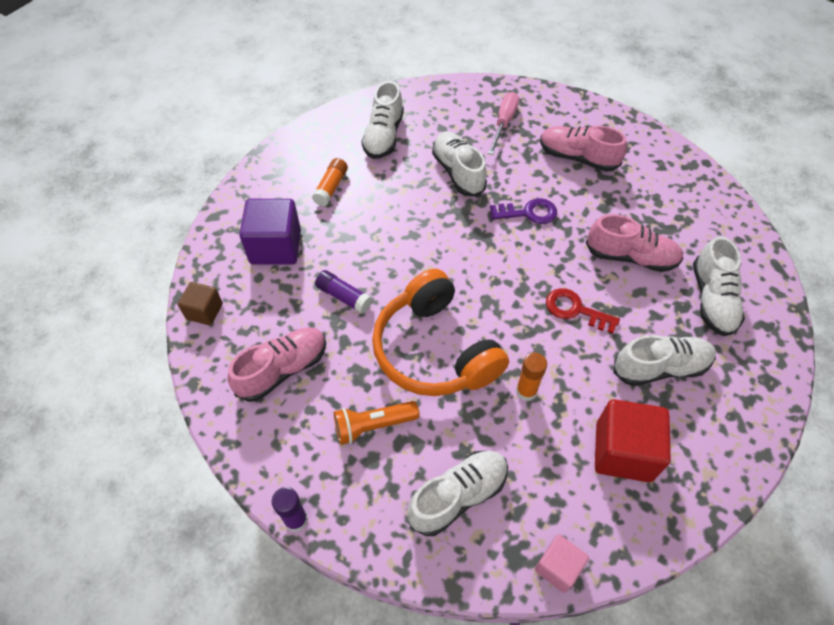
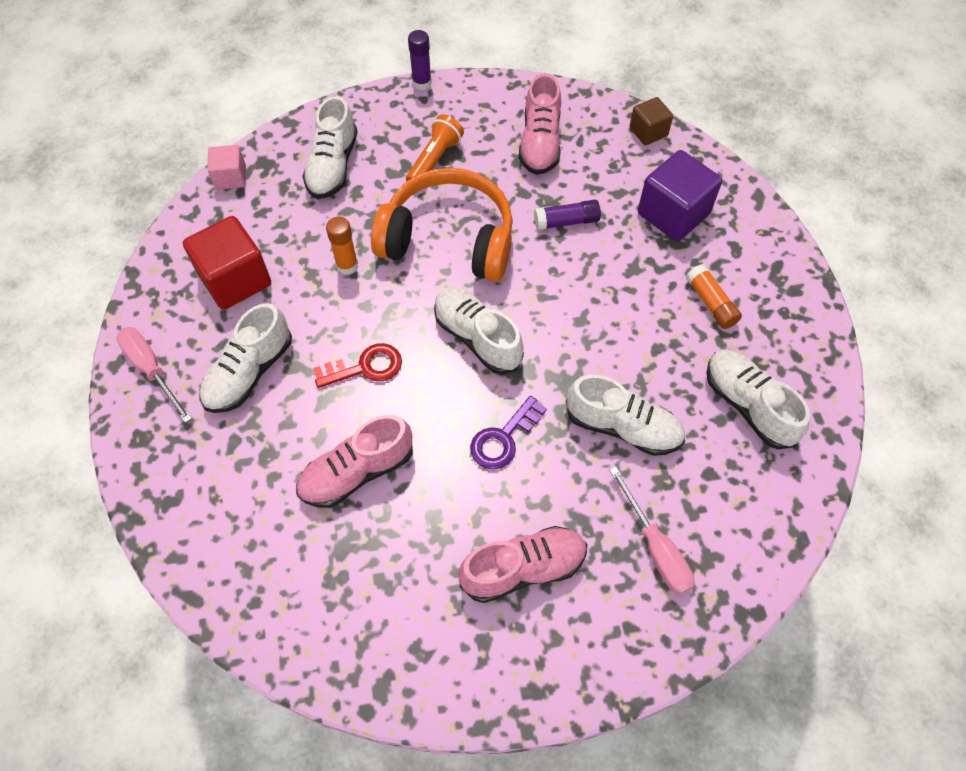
camera: 135 degrees right, 5 degrees up
(712, 299) = (241, 488): white shoe -> white shoe (477, 338)
(736, 426) = (152, 370): none -> pink screwdriver

